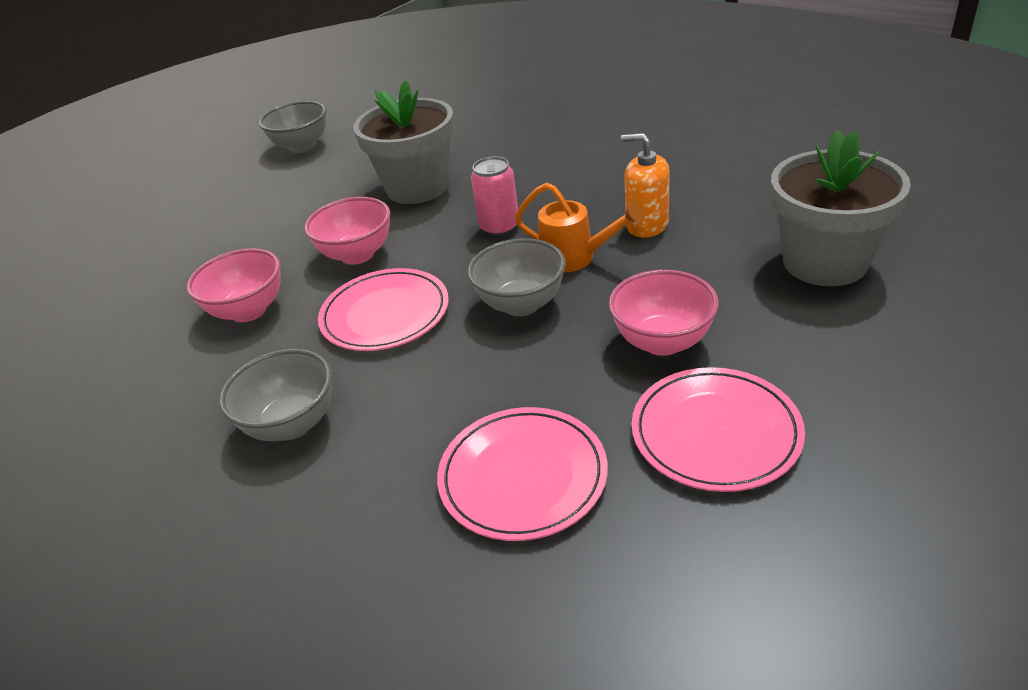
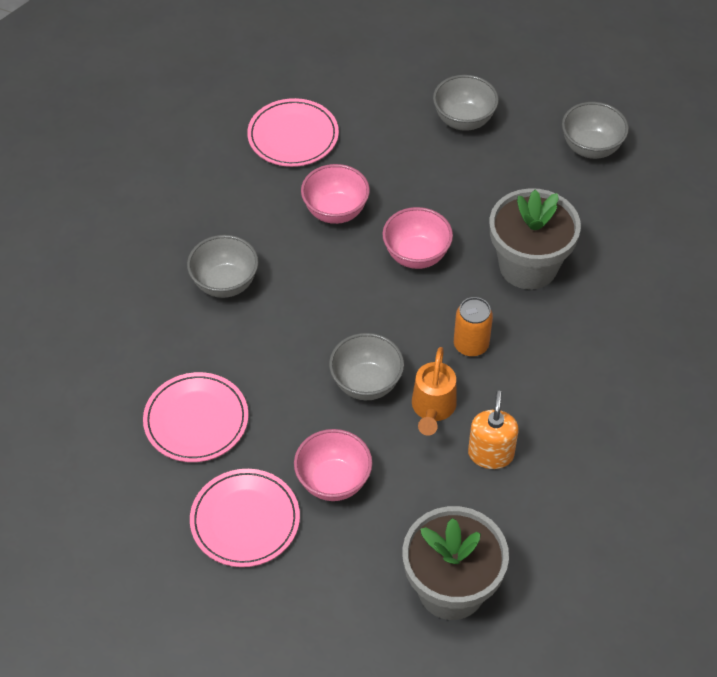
camera: 70 degrees right, 15 degrees up
(201, 212) = (463, 120): none -> grey bowl
(385, 314) = (342, 299): pink plate -> pink plate (293, 136)
(499, 227) = (471, 345): pink can -> orange can

